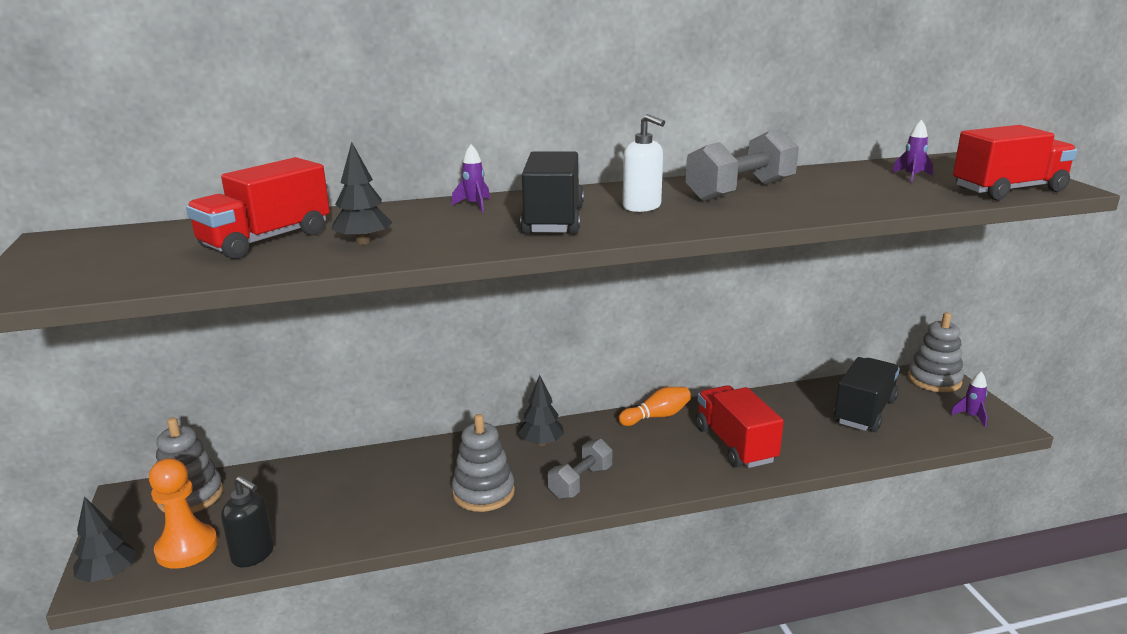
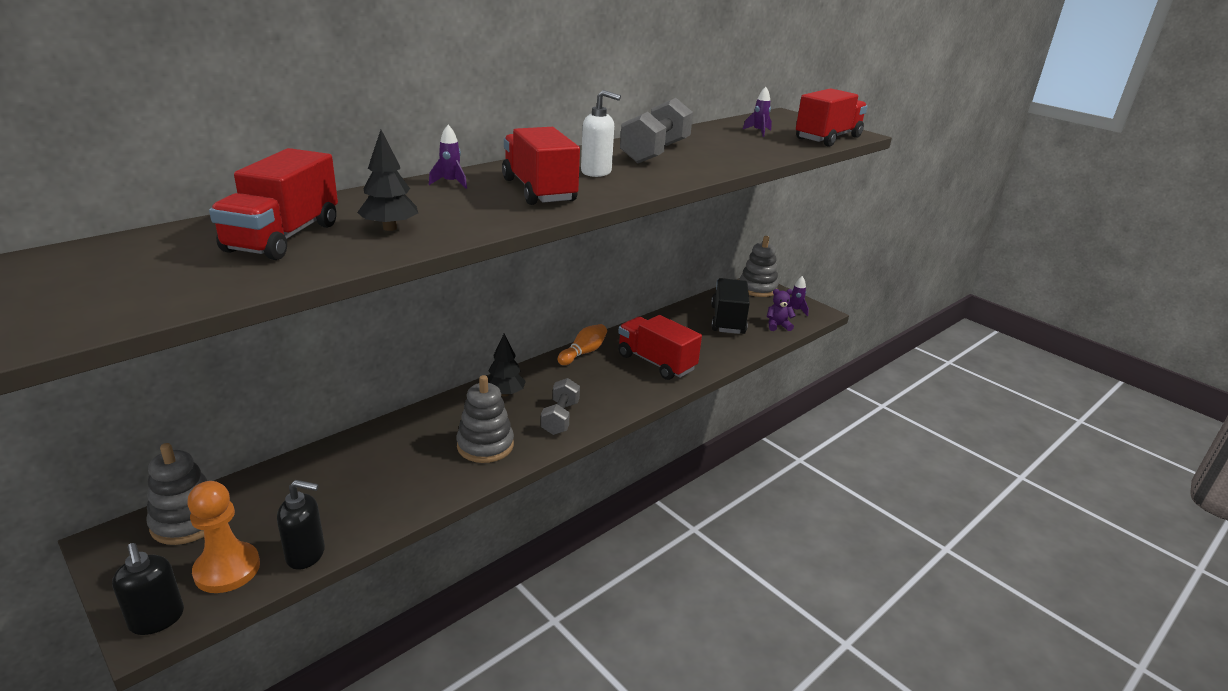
camera: 30 degrees left, 5 degrees up
(109, 575) = (157, 619): black tree -> black soap dispenser
(553, 220) = (539, 190): black truck -> red truck
(931, 431) = (777, 326): none -> purple teddy bear

